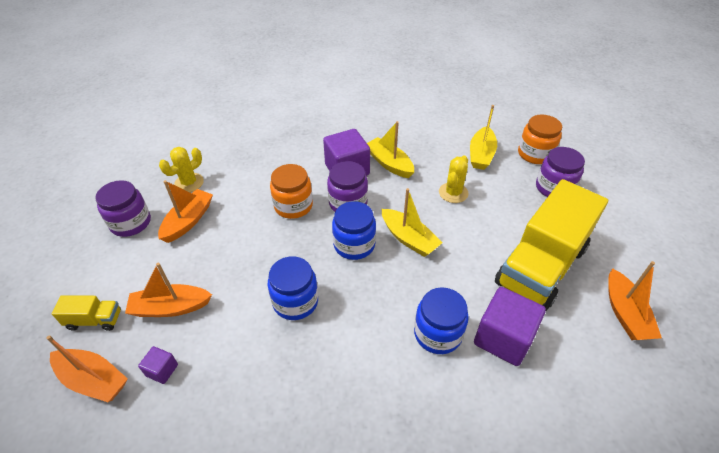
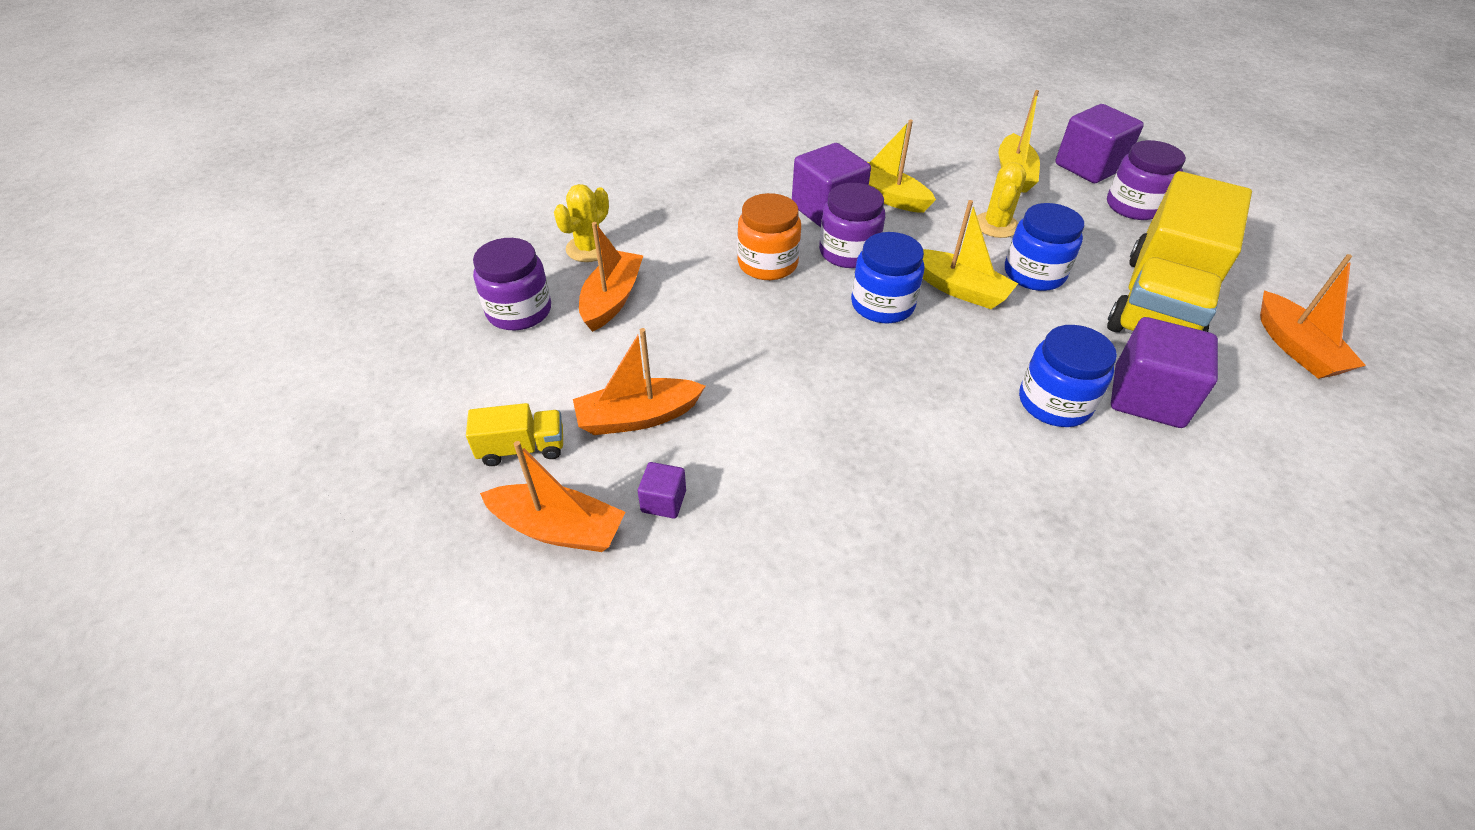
camera: 10 degrees left, 0 degrees up
(295, 301) = (828, 387): blue jar -> blue jar (1034, 274)
(535, 154) = (1088, 167): orange jar -> purple cube

